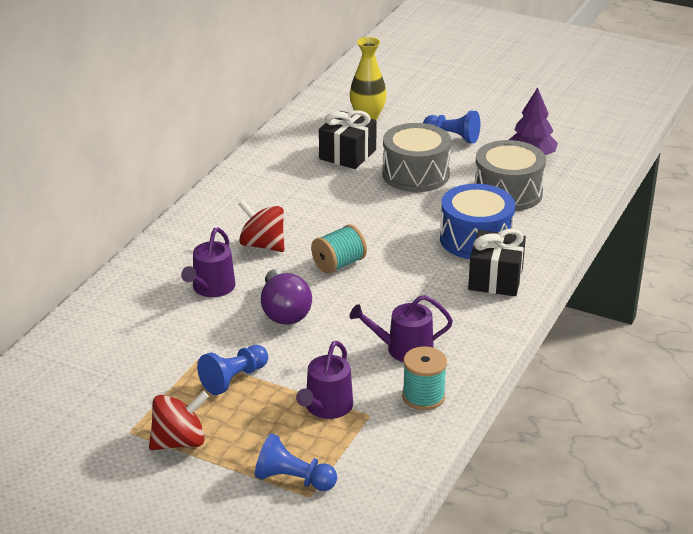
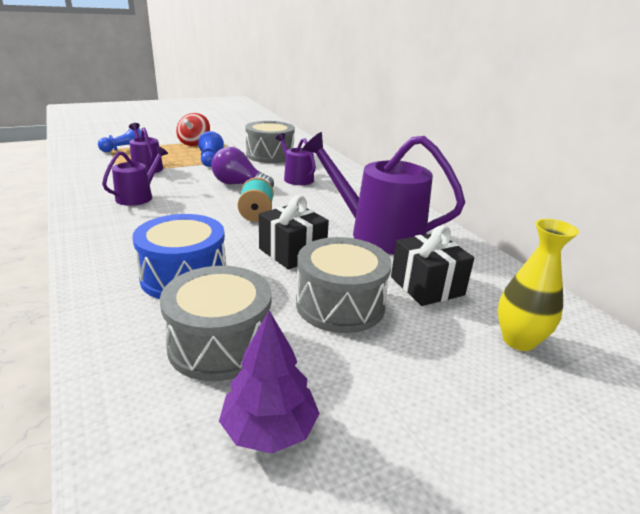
camera: 125 degrees right, 5 degrees down
(148, 347) = (270, 155): none -> grey drum
(262, 245) = (320, 202): red spinning top -> none
(291, 195) = (378, 234): none -> purple watering can
(423, 396) = (95, 186): turquoise spool -> none
(453, 137) = (403, 382): blue pawn -> none
(495, 279) = (123, 256): black gift -> black gift (292, 252)

